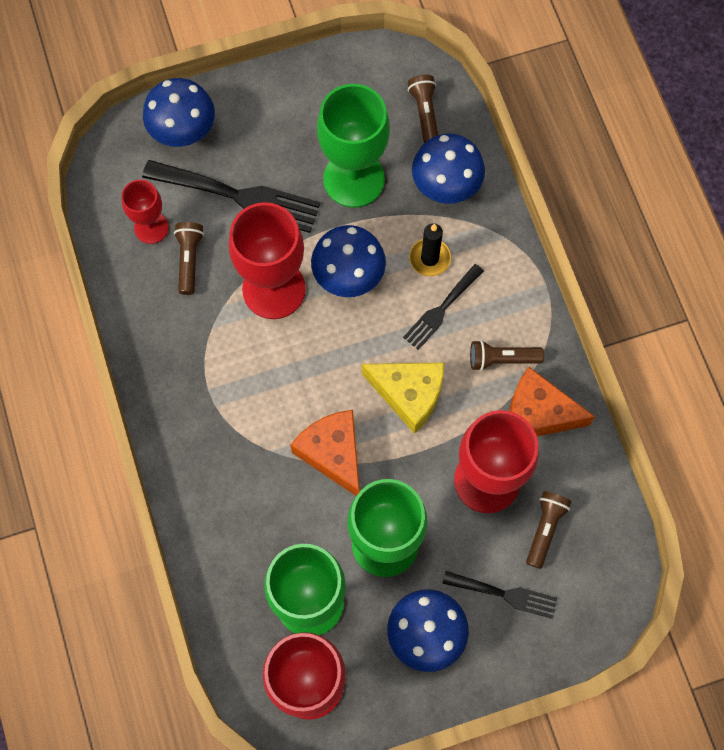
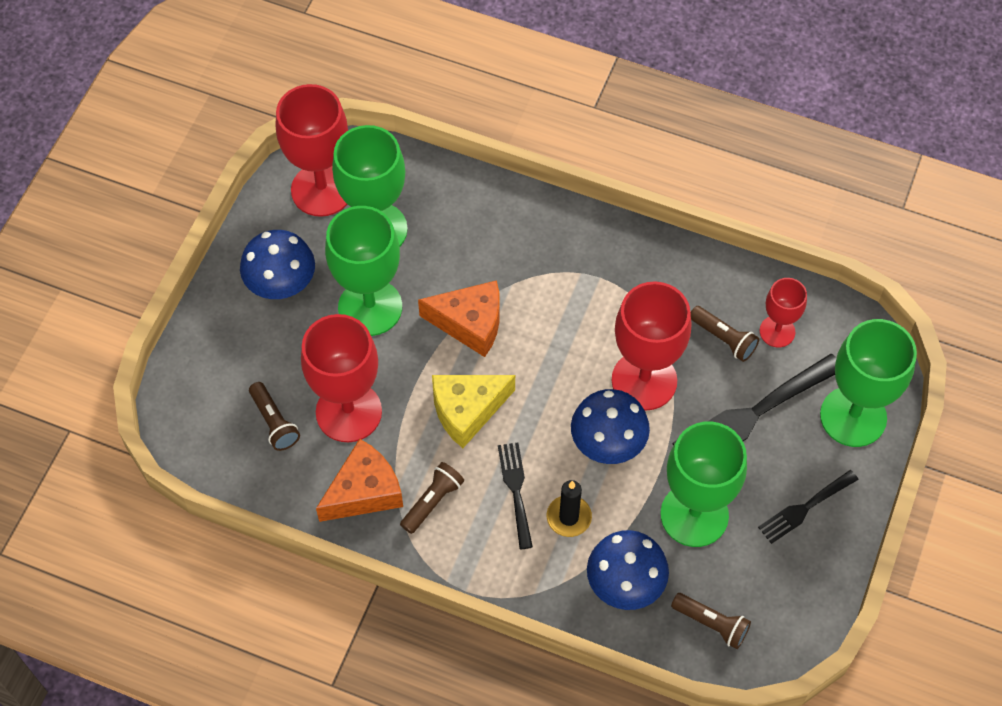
camera: 130 degrees right, 10 degrees down
(183, 131) = (853, 416): blue mushroom -> green goblet
(505, 594) = (256, 357): black fork -> black fork (804, 508)

